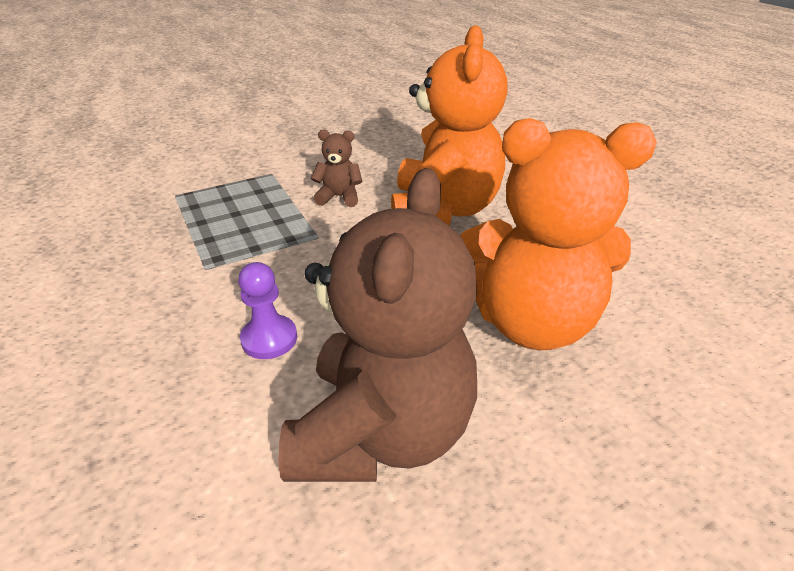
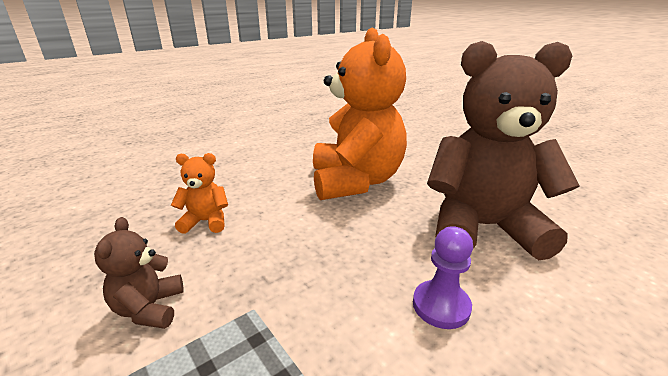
camera: 100 degrees left, 10 degrees down
(443, 210) = (206, 221): orange teddy bear -> orange teddy bear, size x0.43

